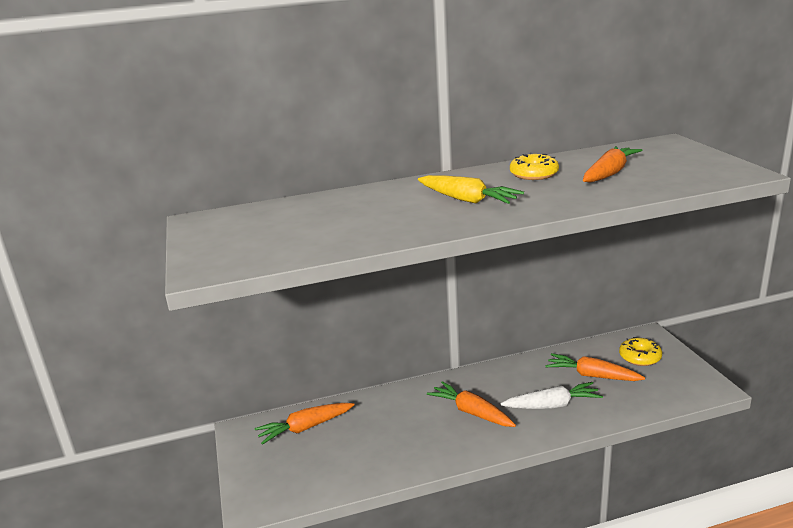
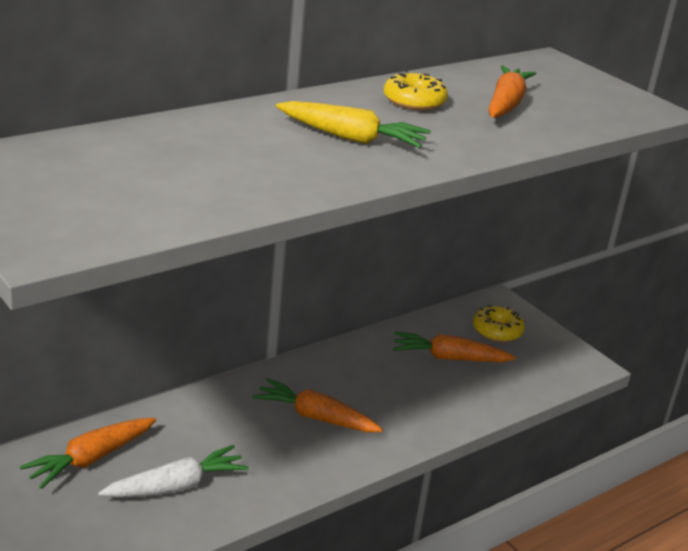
camera: 25 degrees left, 5 degrees up
(552, 405) = (414, 400): white carrot -> white carrot (177, 486)

